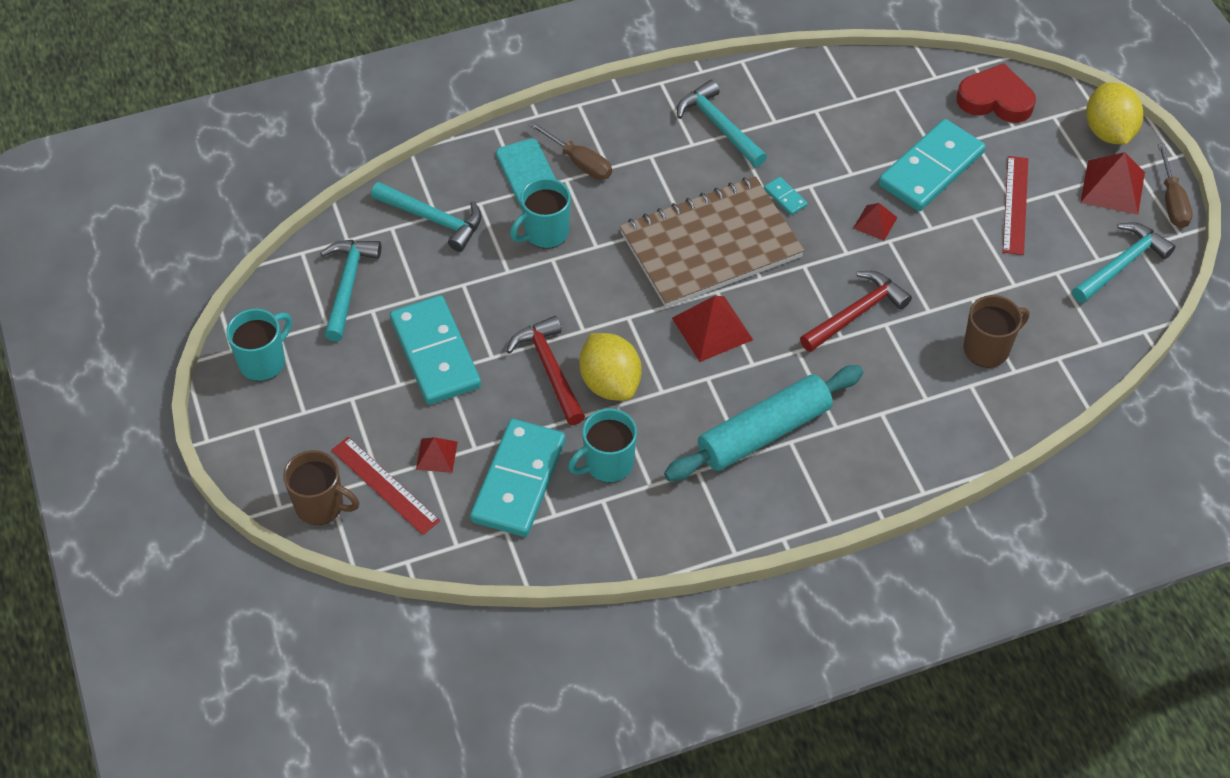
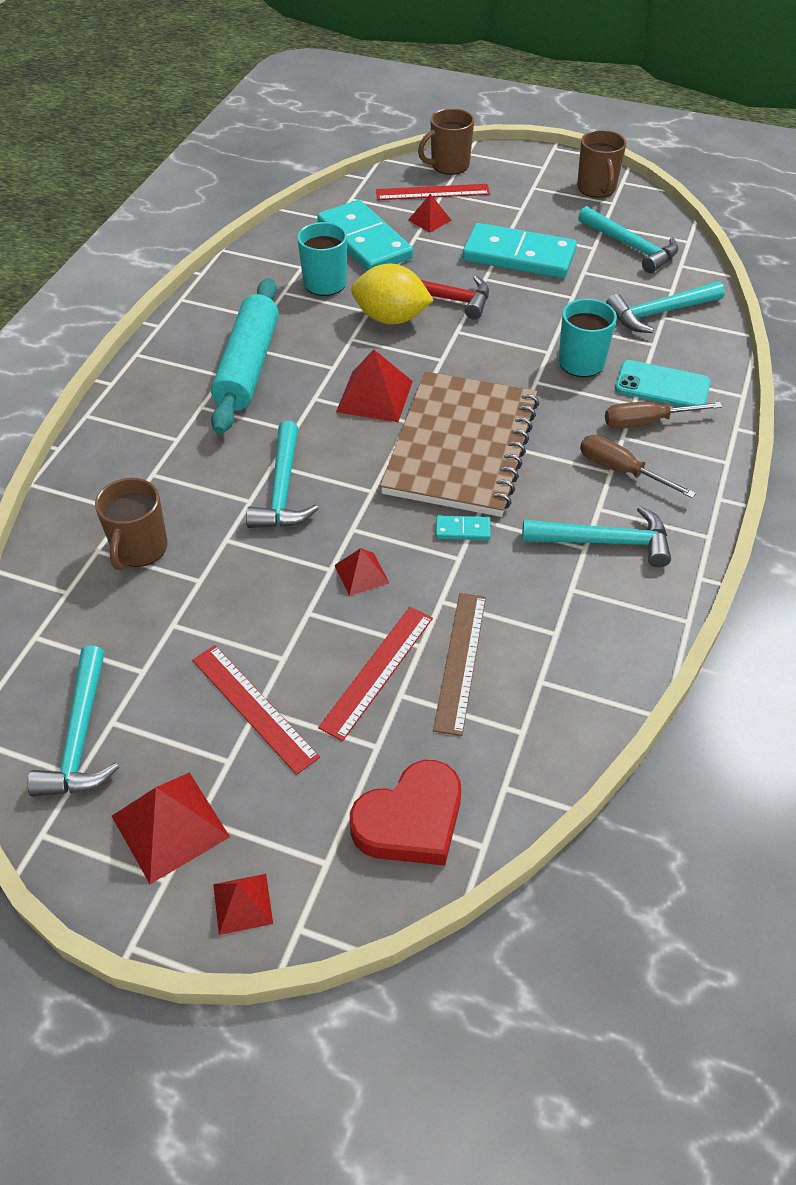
camera: 130 degrees right, 5 degrees down
(263, 362) = (596, 188): turquoise mug -> brown mug
(856, 313) = (282, 489): red hammer -> turquoise hammer
(882, 138) = (461, 661): none -> brown ruler
(931, 169) = (377, 671): turquoise domino -> red ruler
(1108, 132) = (242, 903): yellow lemon -> red pyramid
(1172, 201) = (84, 872): brown screwdriver -> brown screwdriver (620, 471)

